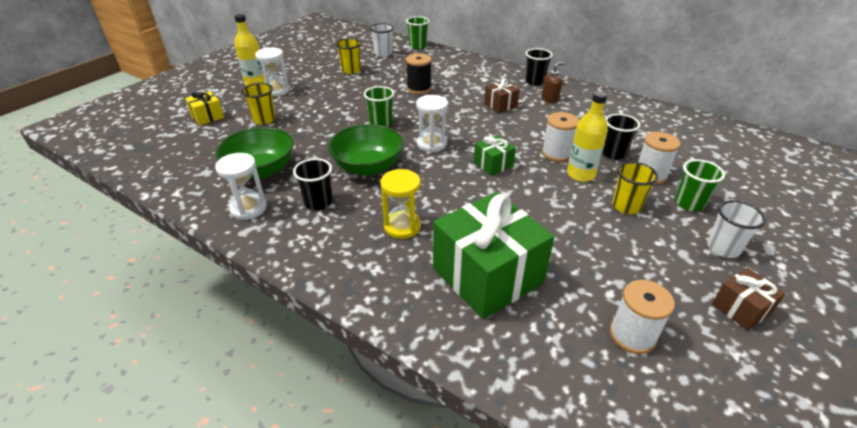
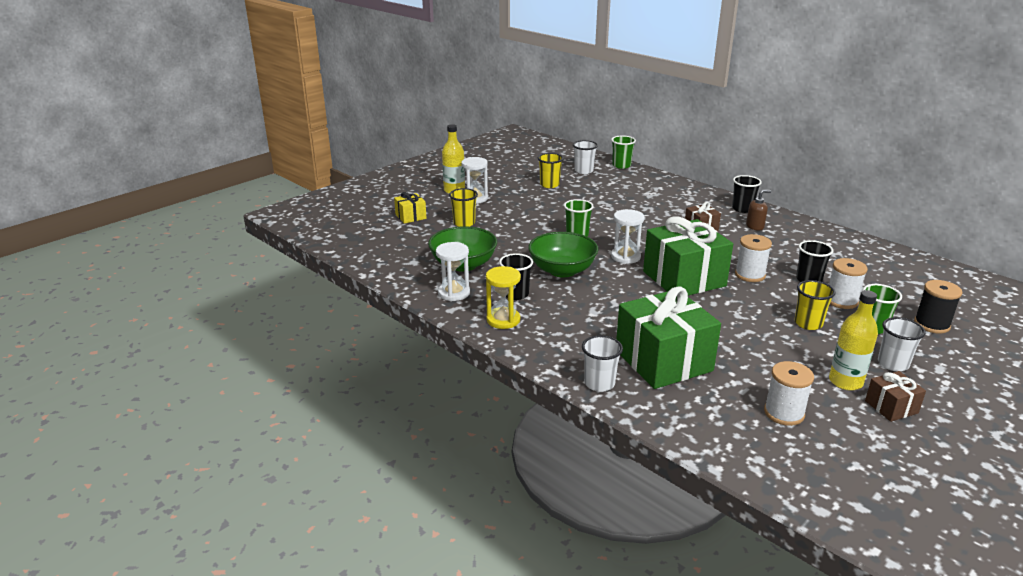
camera: 10 degrees right, 10 degrees down
(402, 226) = (591, 319): yellow hourglass -> yellow hourglass (503, 320)
(419, 88) = (618, 207): black spool -> black spool (931, 324)
(419, 319) = (599, 383): none -> white cup
(493, 164) = (684, 278): green gift -> green gift, size x2.16
(580, 174) = (769, 294): yellow bottle -> yellow bottle (845, 382)

